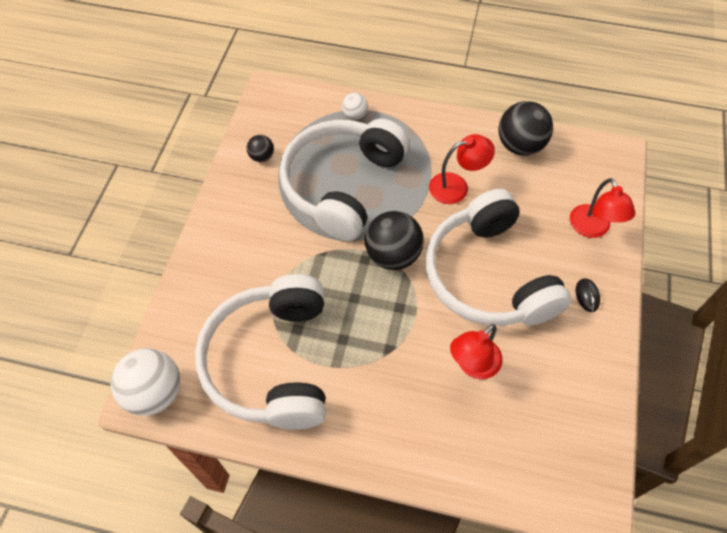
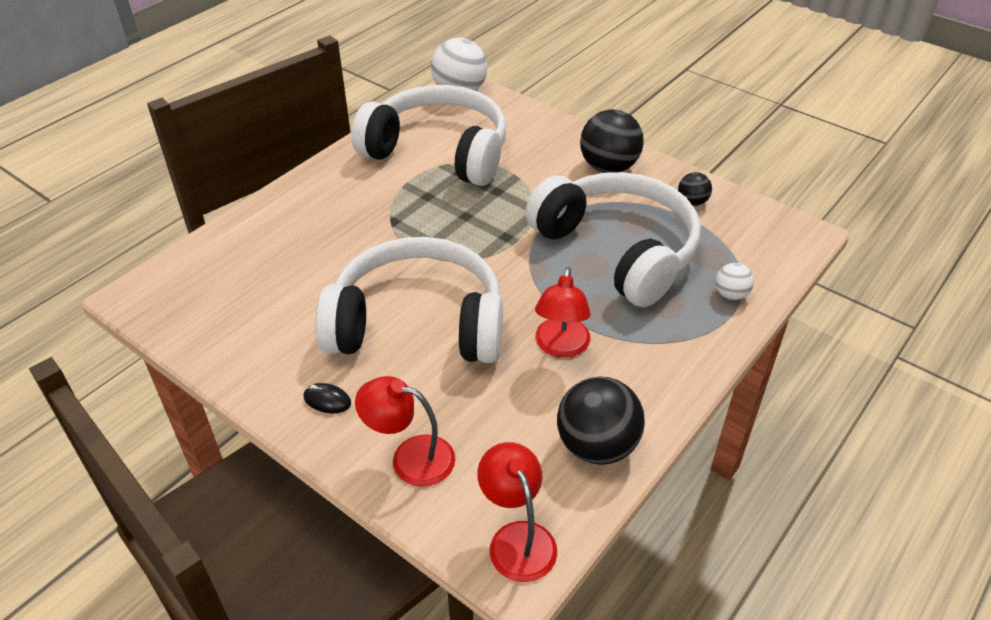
camera: 115 degrees right, 15 degrees down
(393, 255) = (497, 258): black ball -> black ball (608, 167)
(473, 365) = (330, 270): red lamp -> red lamp (517, 538)

